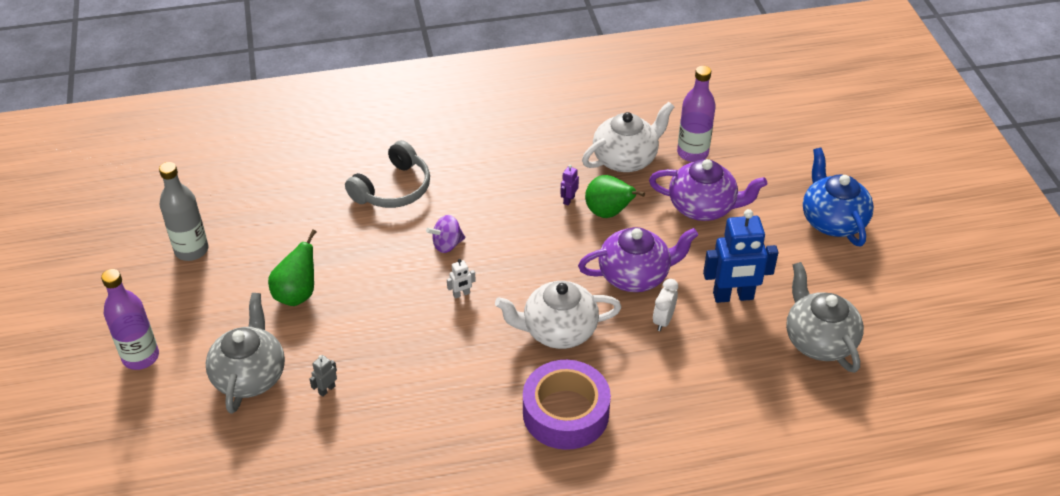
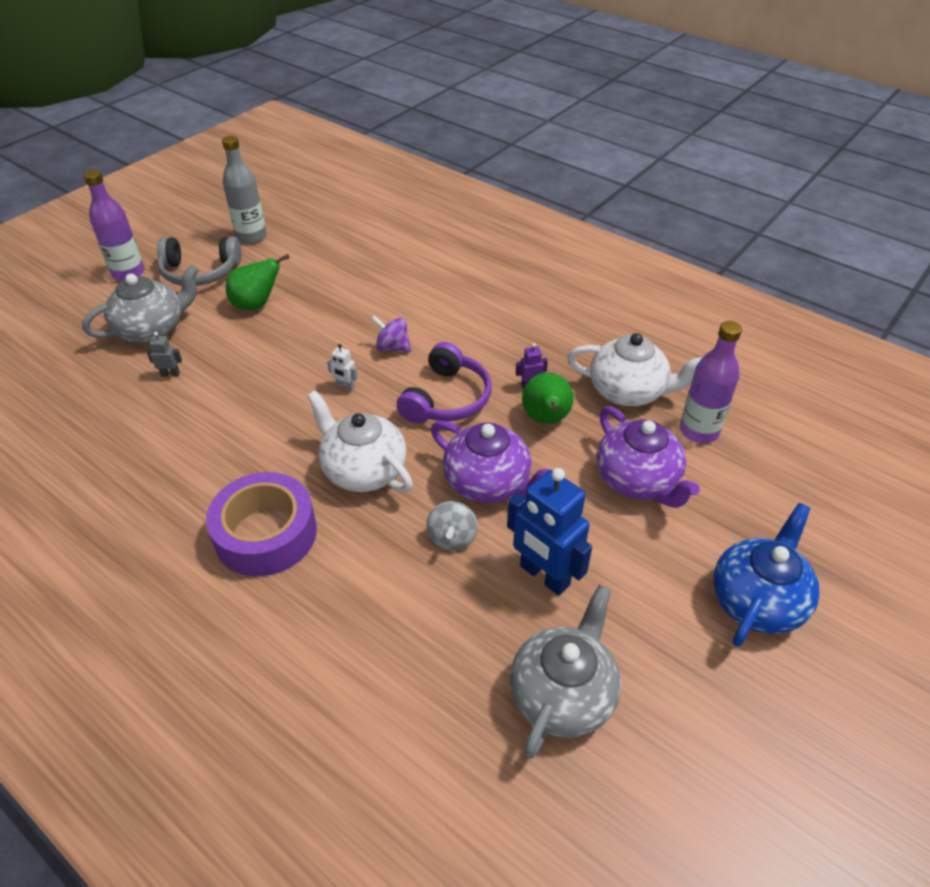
camera: 50 degrees right, 0 degrees up
(393, 188) = (420, 286): grey headphones -> grey headphones (200, 272)
(535, 248) = (447, 399): none -> purple headphones
(663, 320) = (452, 538): white clock -> grey spinning top

